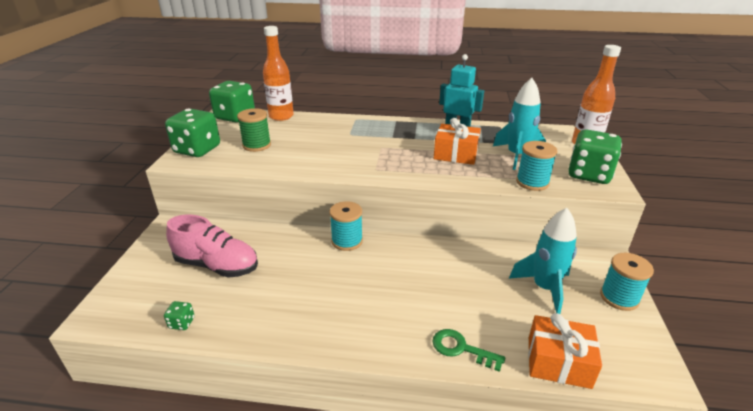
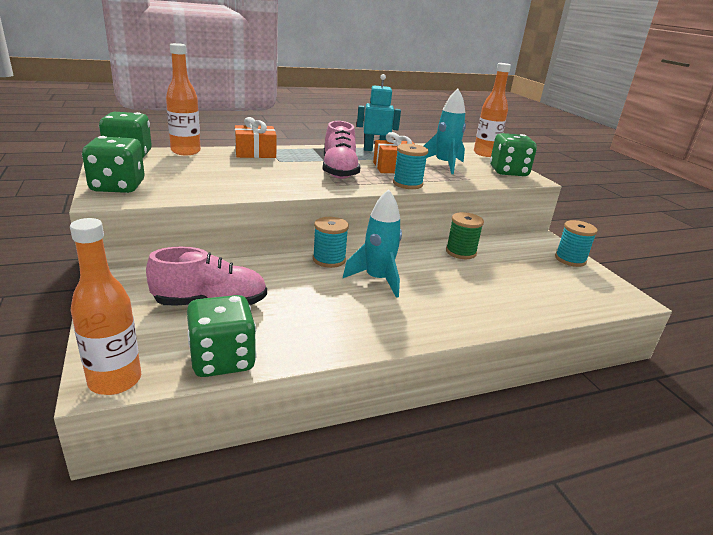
camera: 30 degrees left, 5 degrees down
(102, 319) = (115, 380): none -> orange bottle
(182, 323) = (222, 360): green dice -> green dice, size x2.36
(257, 145) = (188, 177): green spool -> green spool (460, 252)
(393, 152) = (339, 171): none -> pink shoe
(461, 349) = (499, 315): green key -> none
(532, 182) = (475, 181): turquoise spool -> turquoise spool (407, 184)
(544, 288) = (518, 263): turquoise rocket -> turquoise rocket (377, 280)
(558, 362) = (569, 307): orange gift -> orange gift (255, 153)

